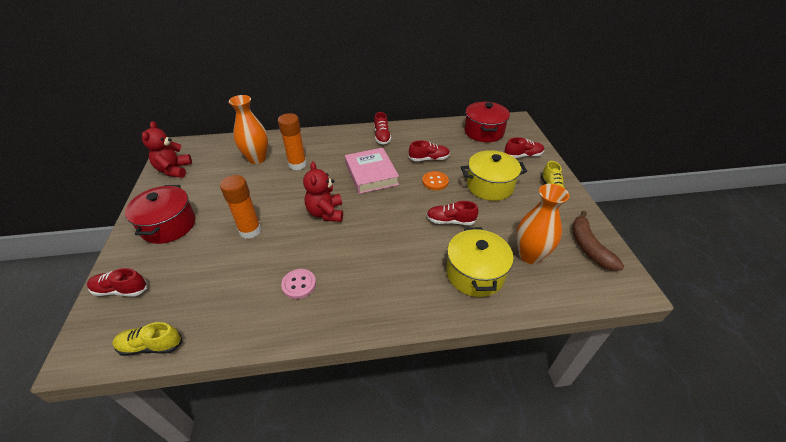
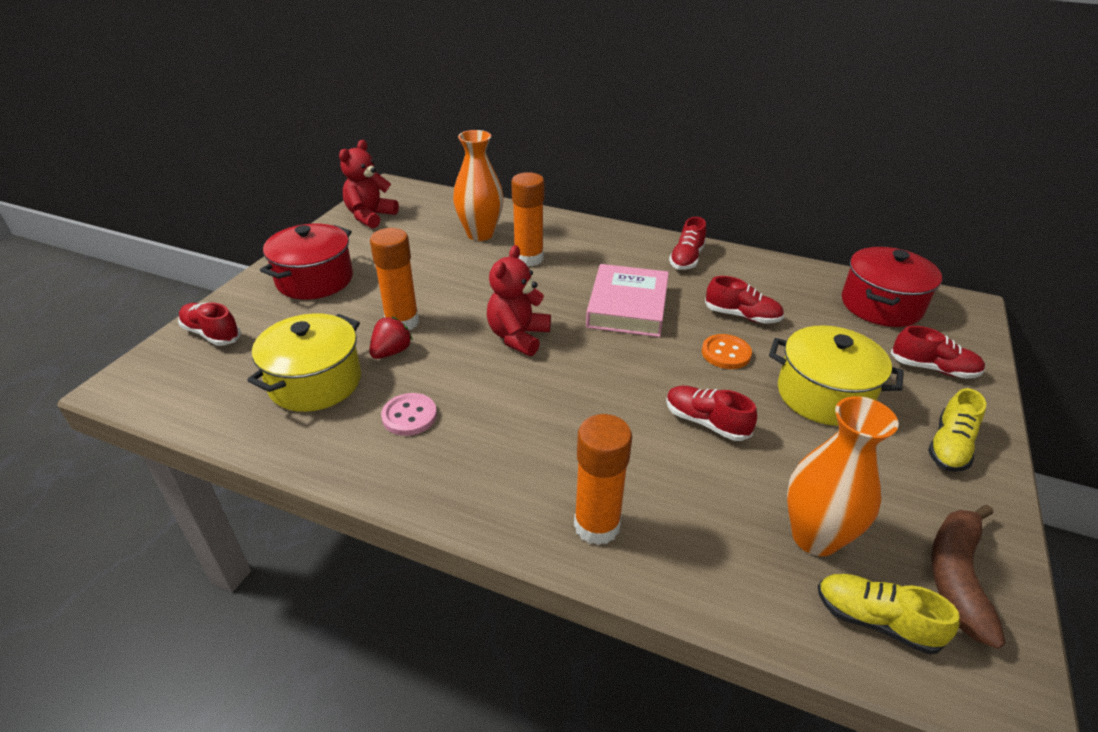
camera: 30 degrees right, 5 degrees down
(151, 346) = (193, 411): yellow shoe -> yellow shoe (875, 621)
(258, 251) = (391, 352): none -> red strawberry
(439, 296) = (597, 525): none -> orange glue stick
(475, 273) = (686, 520): yellow pot -> yellow pot (315, 382)

